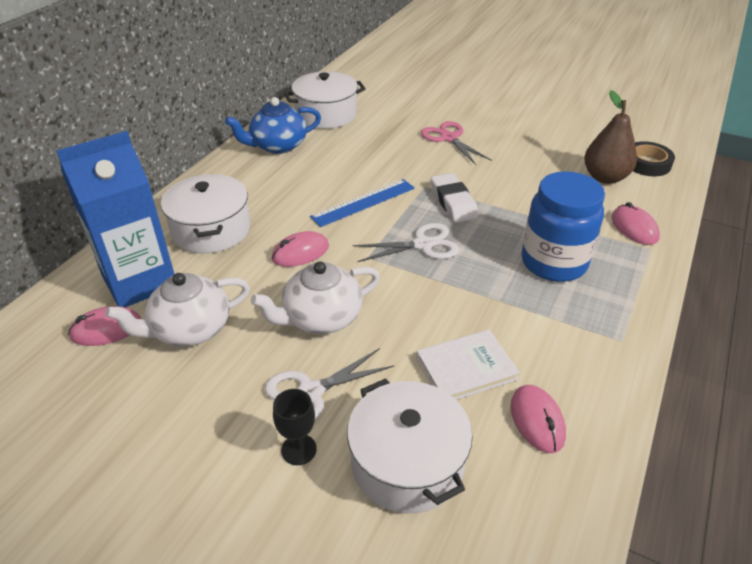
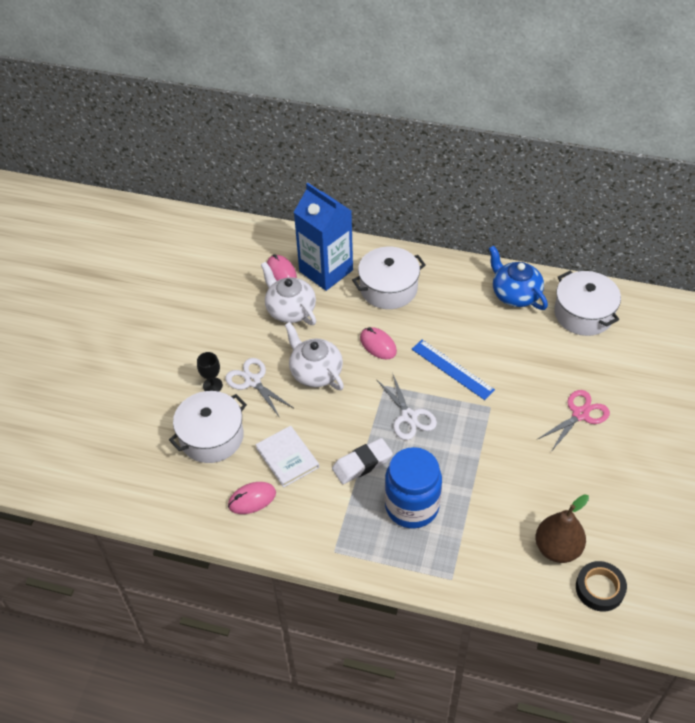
camera: 80 degrees right, 10 degrees up
(453, 202) = (473, 430): white eraser -> white eraser (362, 463)
(634, 228) = (479, 568): pink mouse -> none

